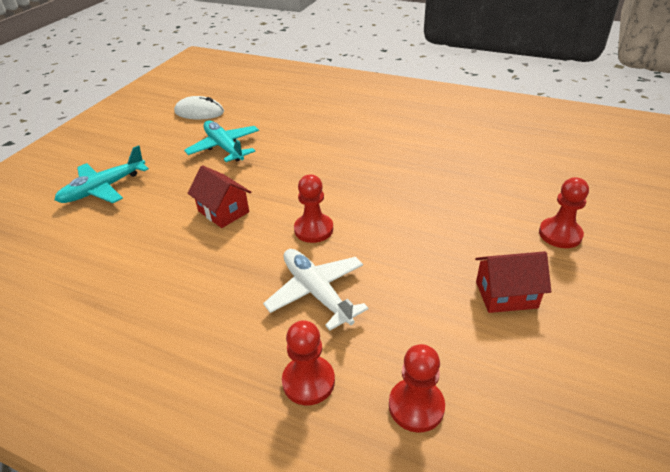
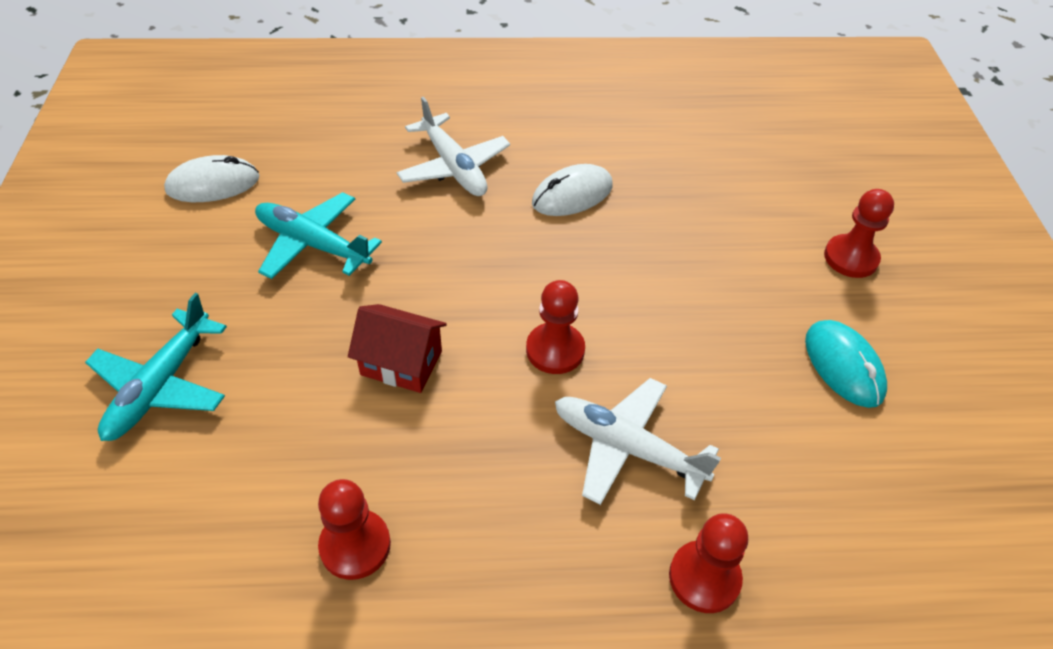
camera: 30 degrees left, 10 degrees up
(327, 129) = (454, 167): none -> white plane
(387, 156) = (572, 195): none -> white mouse
(416, 406) = (840, 554): red pawn -> red pawn (355, 545)
(506, 295) = (843, 366): red house -> turquoise mouse

